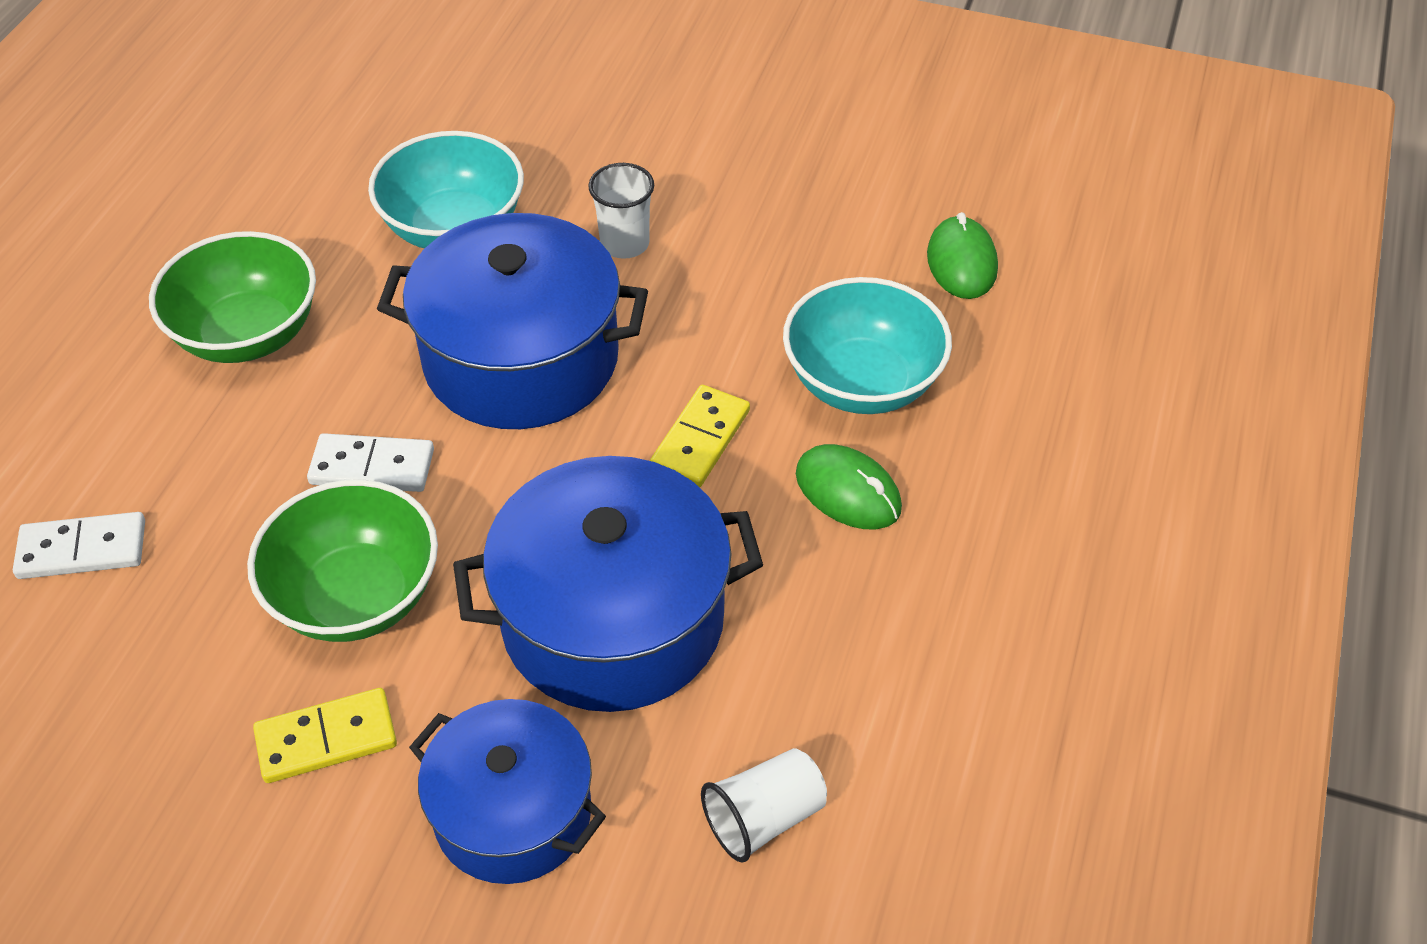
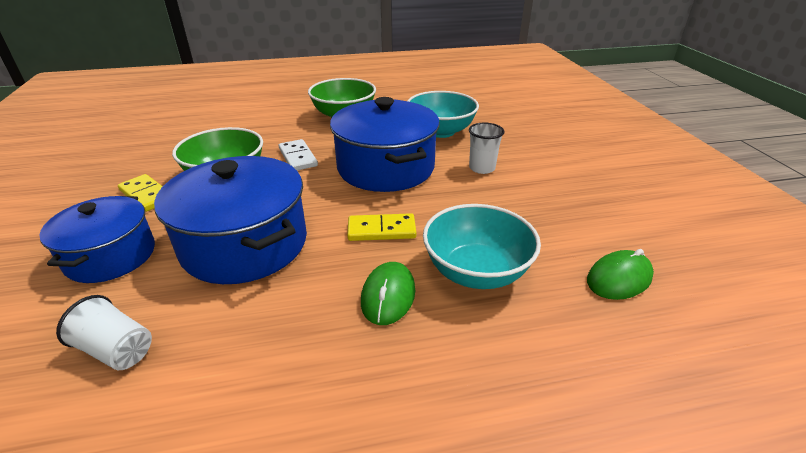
camera: 60 degrees right, 15 degrees down
(82, 549) = (223, 123): white domino -> none

